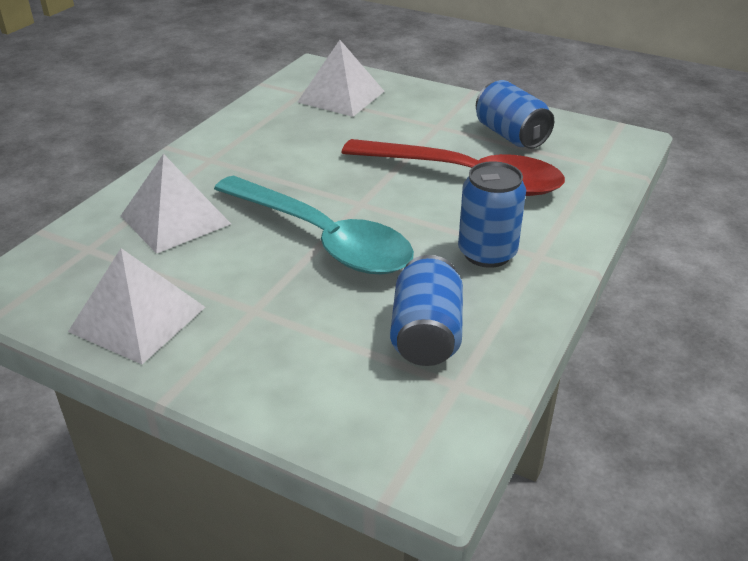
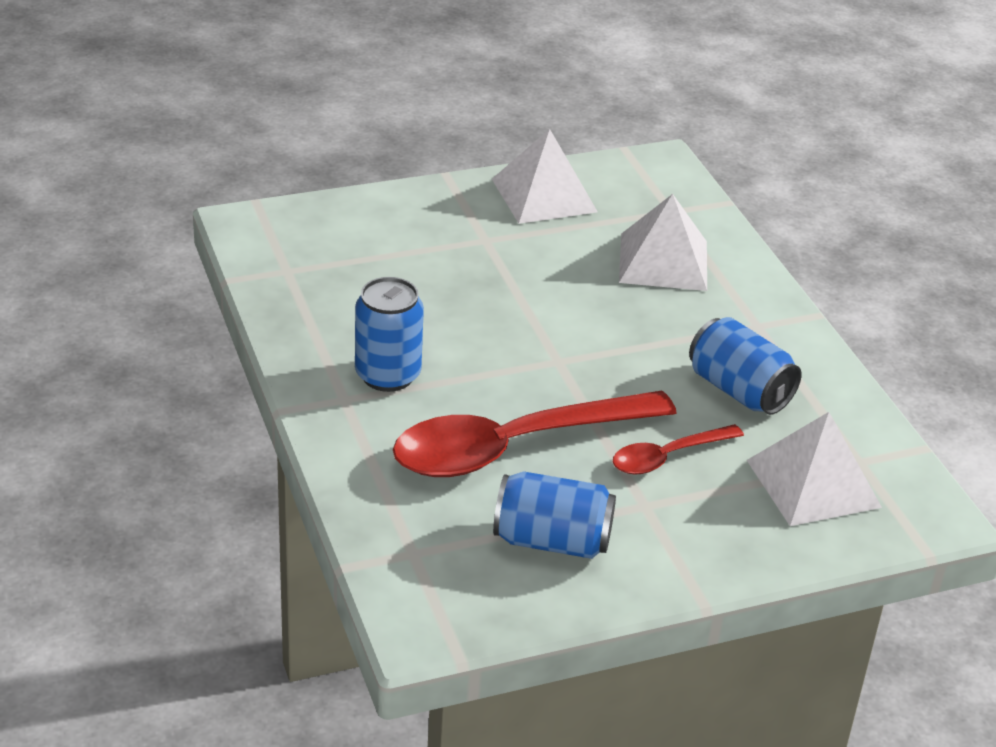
camera: 130 degrees right, 0 degrees up
(322, 238) = (532, 311): turquoise spoon -> none
(389, 135) = (668, 457): none -> red spoon
(426, 335) = (348, 287): blue can -> blue can (739, 390)

